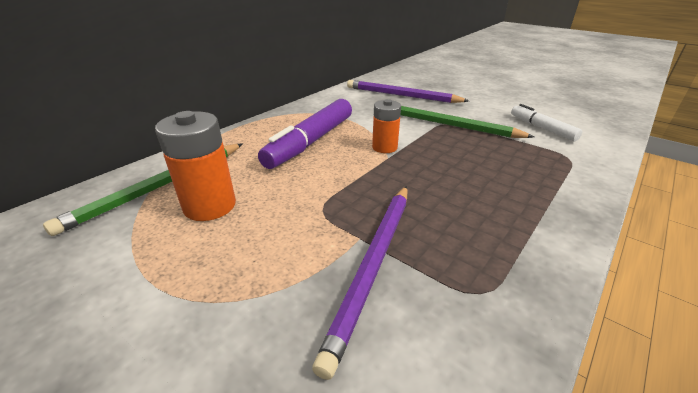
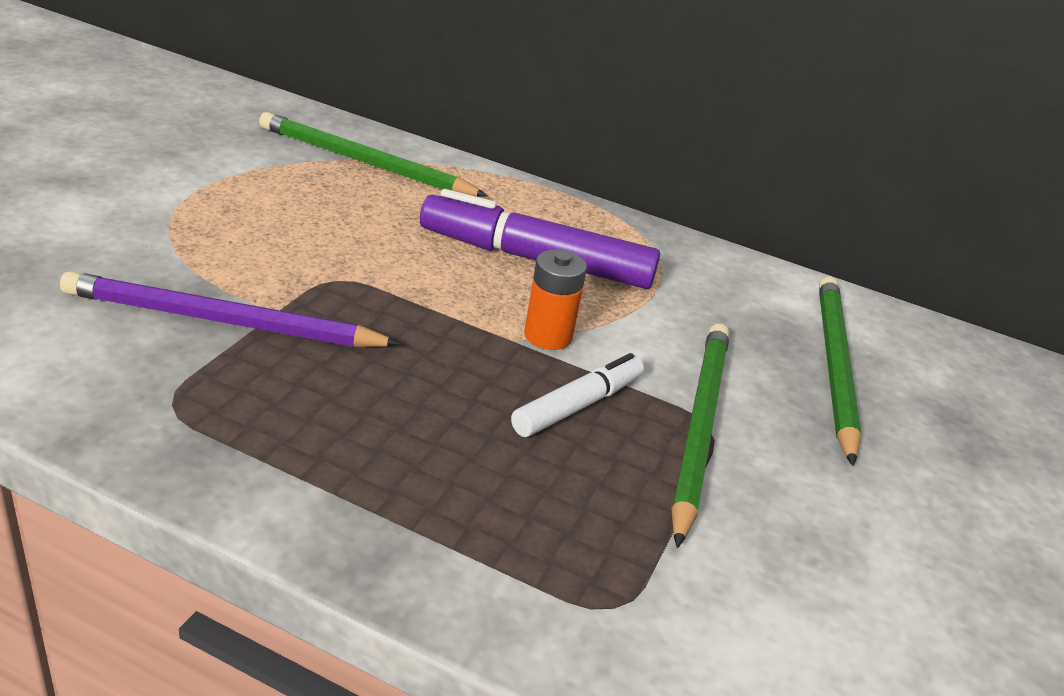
camera: 70 degrees right, 0 degrees up
(210, 206) = (331, 200): orange battery -> none
(401, 95) = (834, 366): purple pencil -> green pencil
(542, 128) = (773, 596): white marker -> white marker (578, 405)

